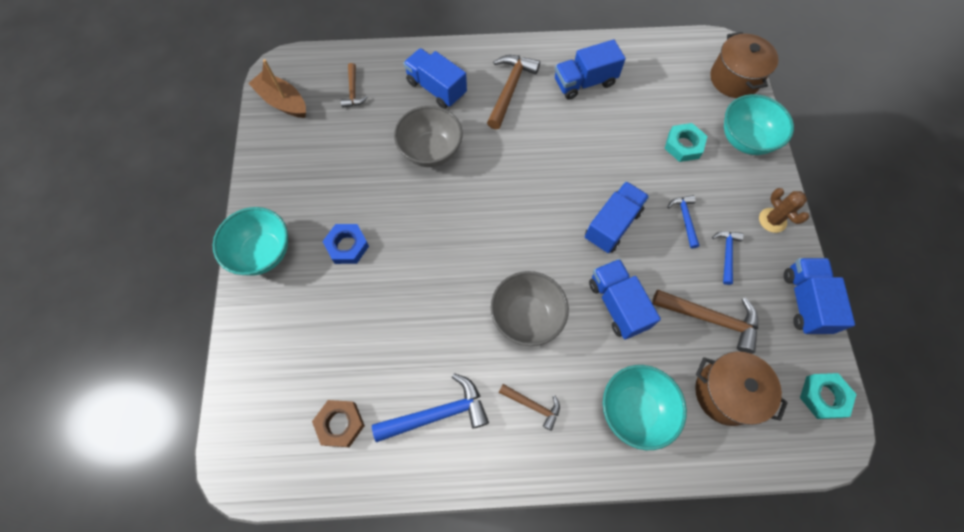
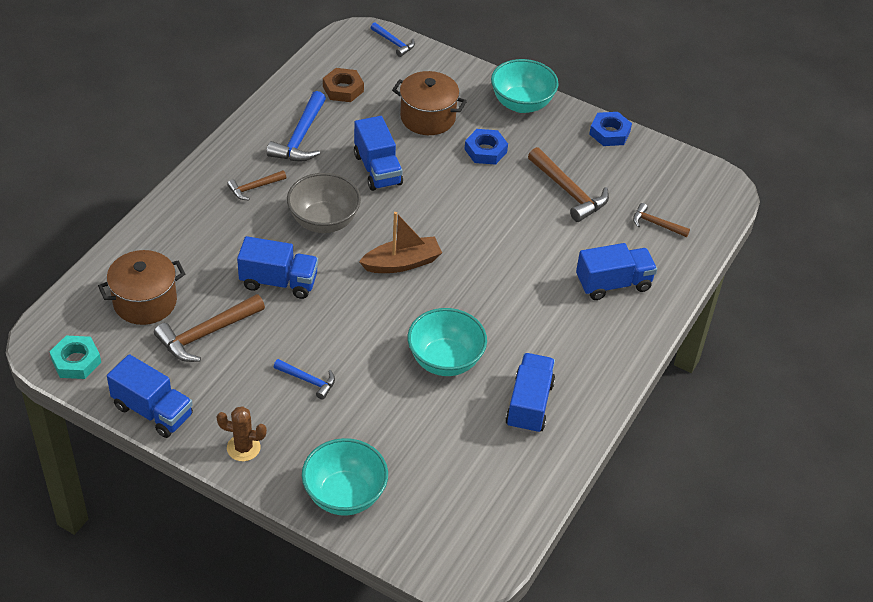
camera: 120 degrees right, 20 degrees down
(261, 168) = (609, 133): none -> blue nut
(282, 101) = (679, 173): brown boat -> brown boat (402, 263)
(431, 151) = (539, 244): grey bowl -> none
(510, 89) = (568, 339): brown hammer -> brown hammer (569, 192)
(612, 225) = (351, 324): blue truck -> blue truck (377, 169)
(634, 410) = (191, 240): turquoise bowl -> turquoise bowl (445, 360)
(683, 145) = (384, 436): turquoise nut -> none
(726, 254) = (247, 387): blue hammer -> blue hammer (394, 43)
(734, 79) = (425, 546): brown pot -> brown pot (427, 117)

